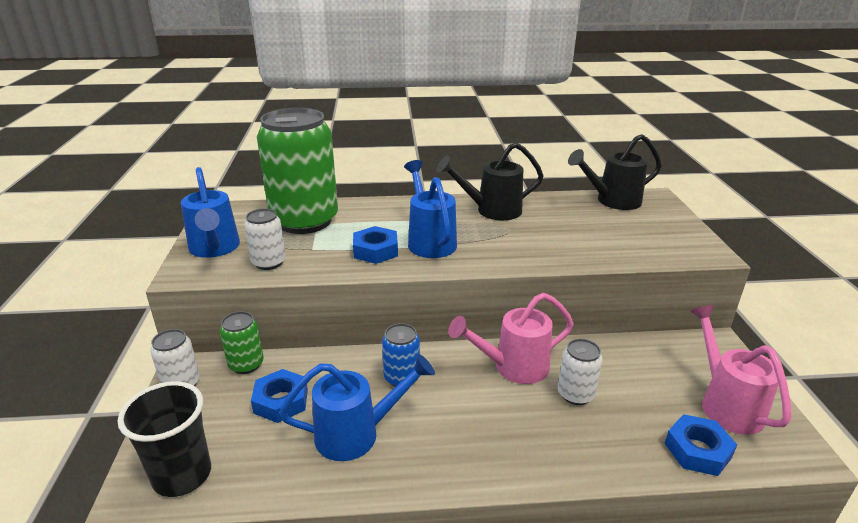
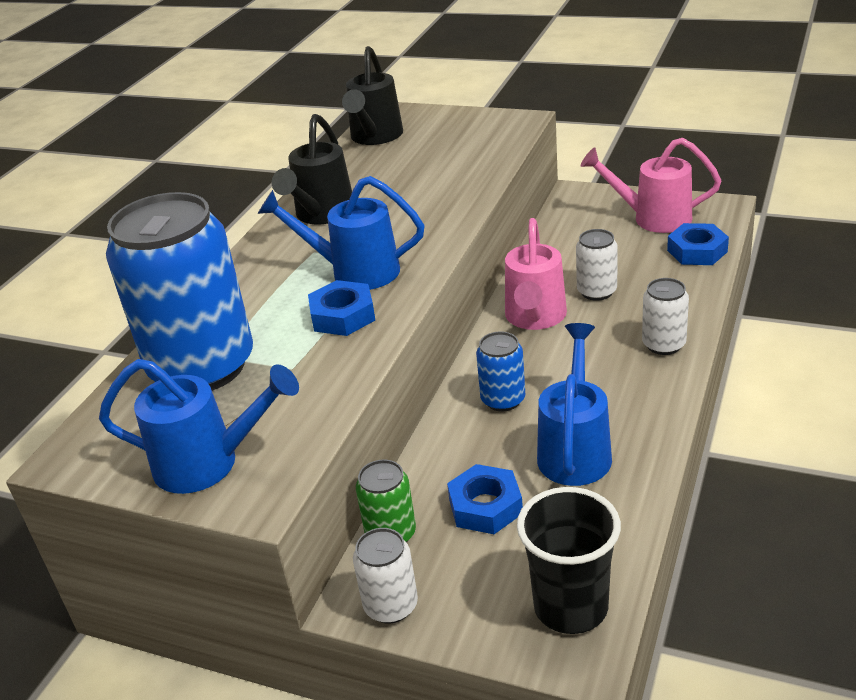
camera: 60 degrees left, 5 degrees up
(269, 262) = (297, 410): white can -> white can (663, 344)
(304, 221) = (202, 367): green can -> blue can

